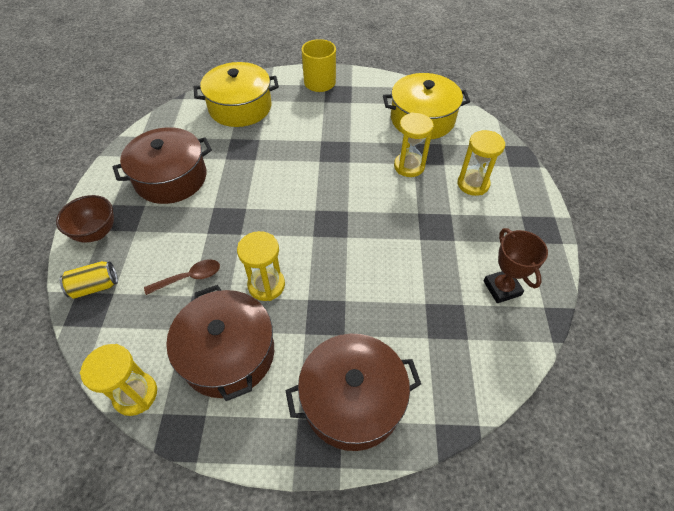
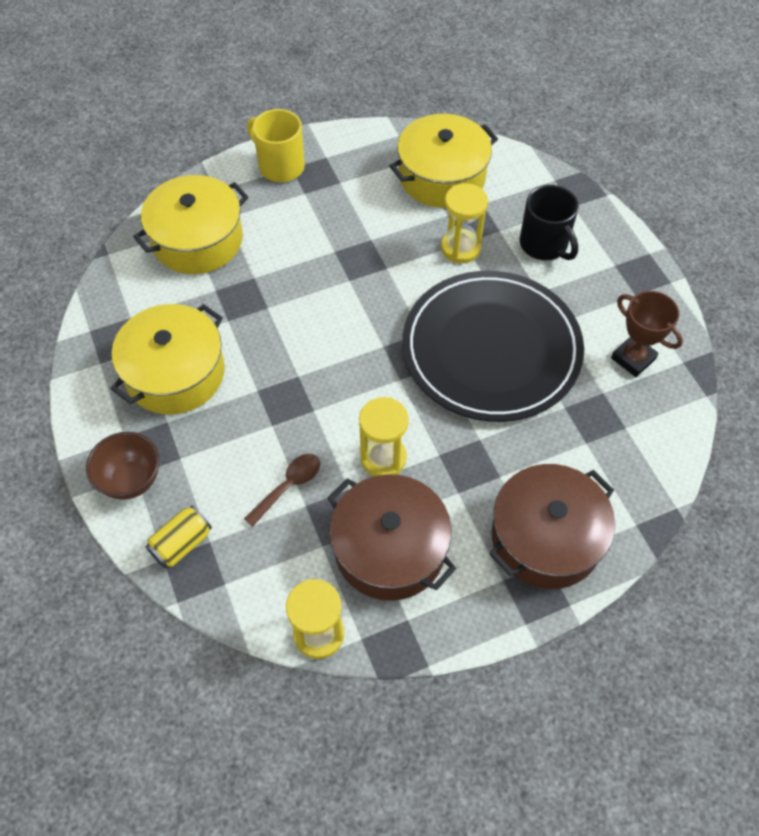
camera: 25 degrees left, 5 degrees up
(171, 178) = (175, 373): brown pot -> yellow pot
(391, 240) = (491, 349): none -> black plate
(473, 184) = (544, 245): yellow hourglass -> black mug

